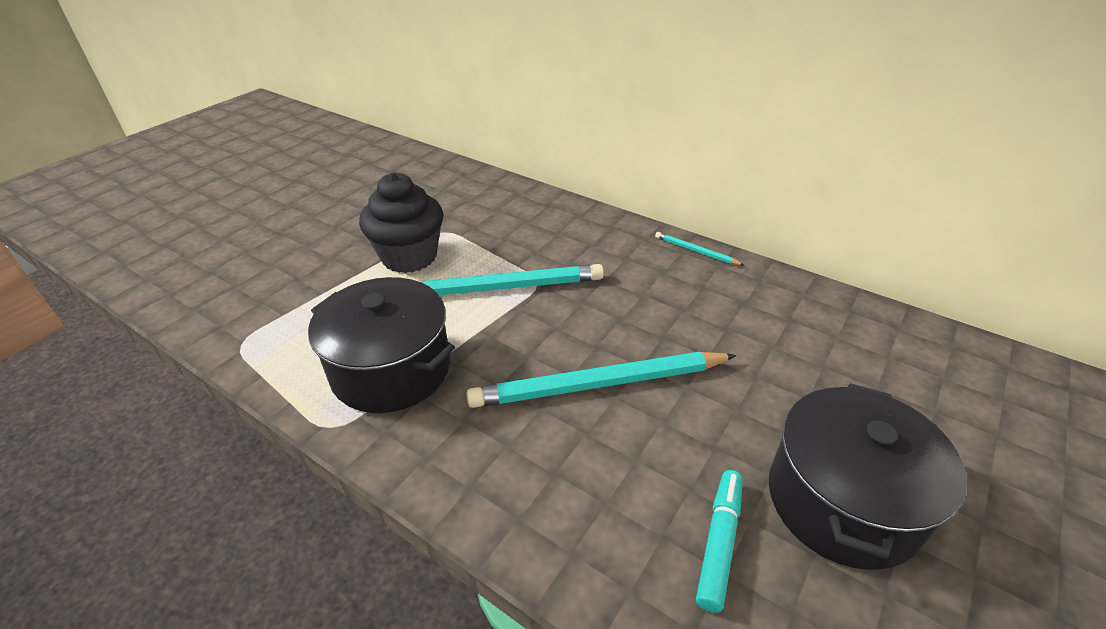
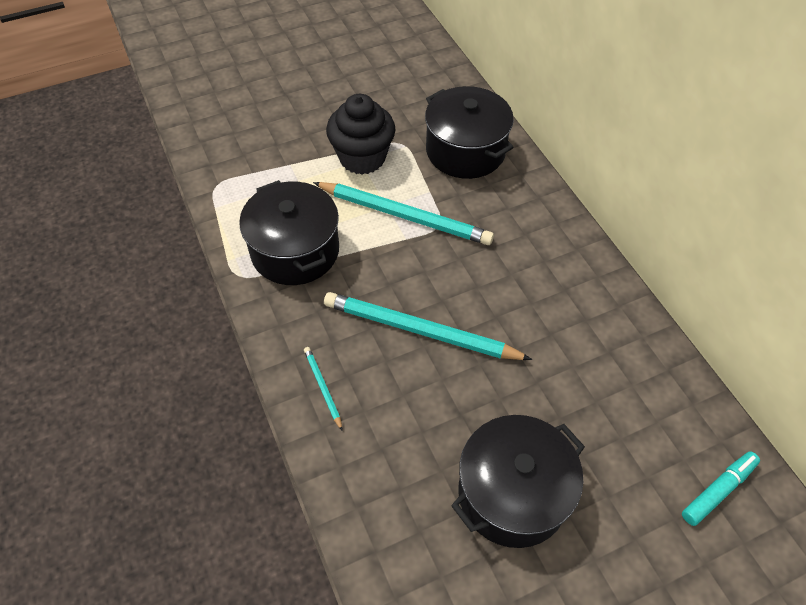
camera: 30 degrees right, 15 degrees up
(512, 216) = (465, 151): none -> black pot
(696, 251) = (589, 254): turquoise pencil -> turquoise pencil (322, 388)
(719, 542) = (411, 471): turquoise marker -> turquoise marker (718, 490)

